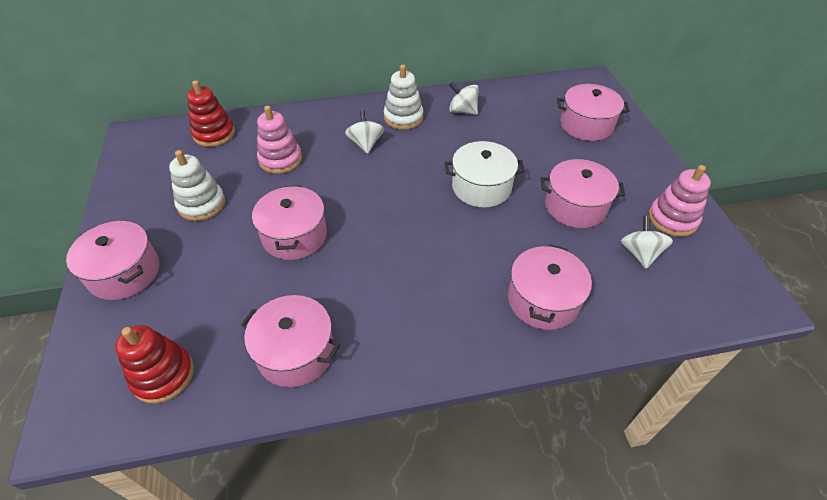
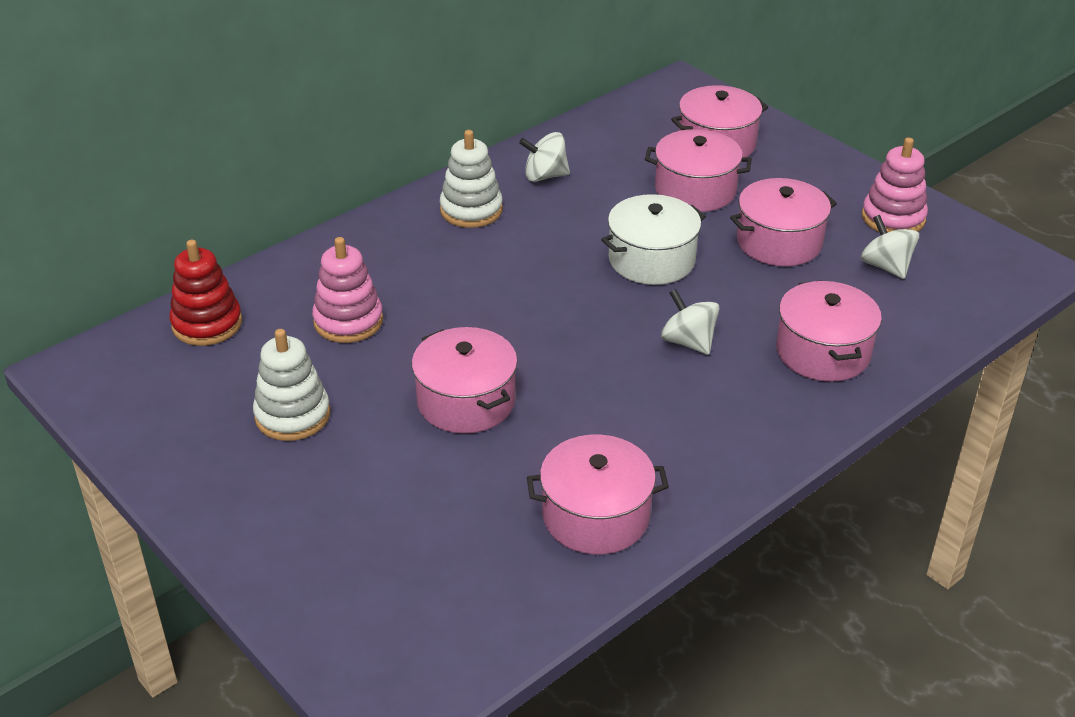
camera: 30 degrees left, 10 degrees down
(124, 272) = (273, 533): pink pot -> pink pot (695, 190)
(163, 375) = (457, 607): red stacking toy -> none
(365, 144) = (451, 260): white spinning top -> white spinning top (688, 342)

